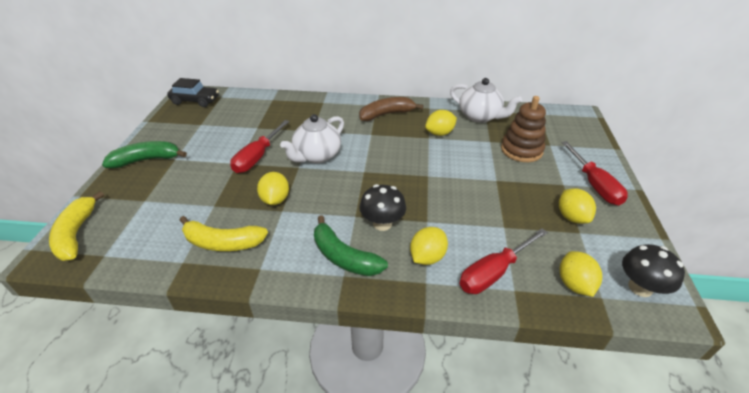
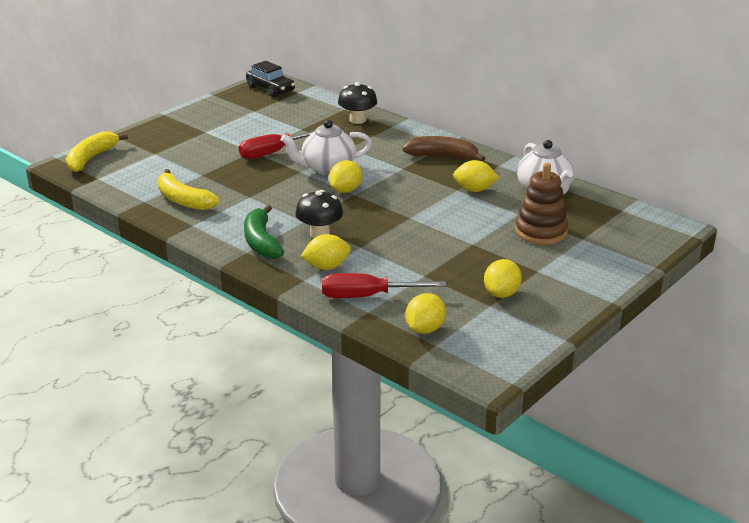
camera: 35 degrees right, 10 degrees down
(147, 160) = (183, 125): green banana -> none
(275, 200) = (253, 187): yellow lemon -> yellow lemon (345, 190)
(594, 185) = (571, 283): red screwdriver -> none
(640, 287) = (480, 354): black mushroom -> black mushroom (357, 120)

